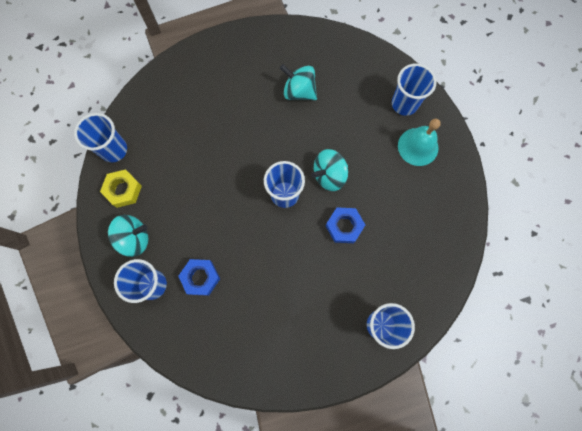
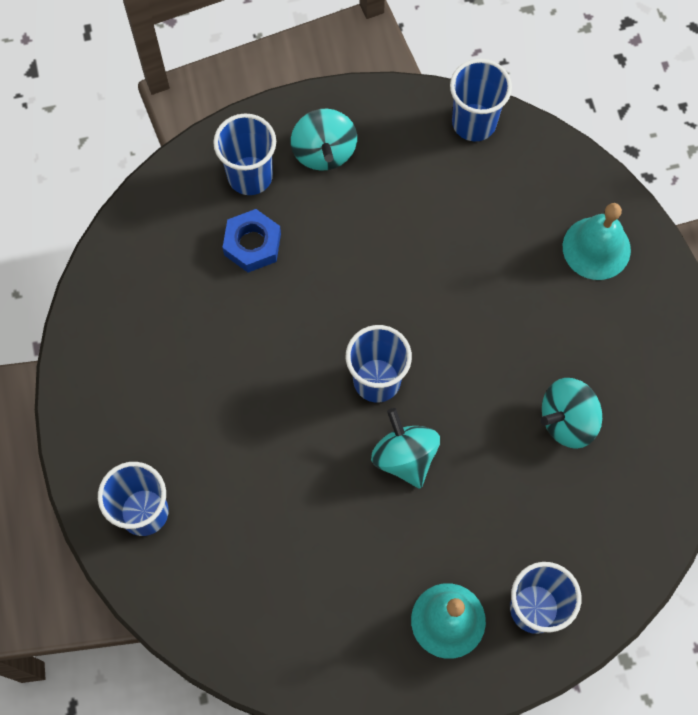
camera: 95 degrees right, 5 degrees down
(123, 190) = (404, 136): yellow nut -> none
(195, 80) = (596, 248): none -> turquoise bell
(299, 91) = (567, 420): turquoise spinning top -> turquoise spinning top turned 150 degrees counterclockwise
(344, 226) = (312, 472): blue nut -> none

